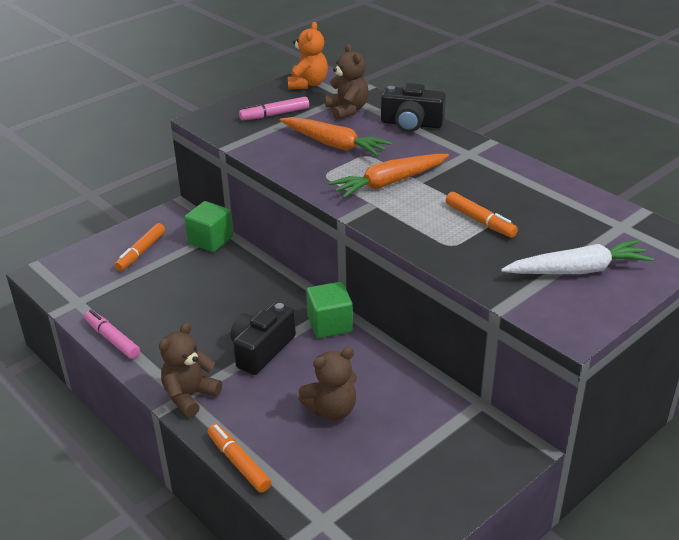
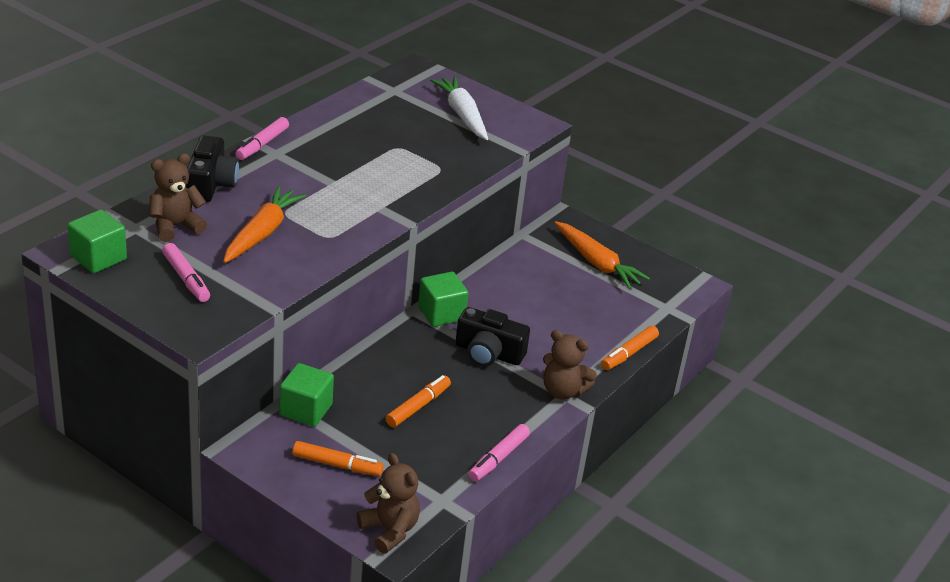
camera: 105 degrees left, 0 degrees up
(308, 84) = (98, 258): orange teddy bear -> green cube
(331, 410) = (553, 308): brown teddy bear -> brown teddy bear (389, 530)
(389, 183) = (340, 199): orange carrot -> orange carrot (597, 263)
(480, 221) = (399, 153): orange marker -> orange marker (418, 406)
(483, 147) = (262, 144): none -> pink marker

